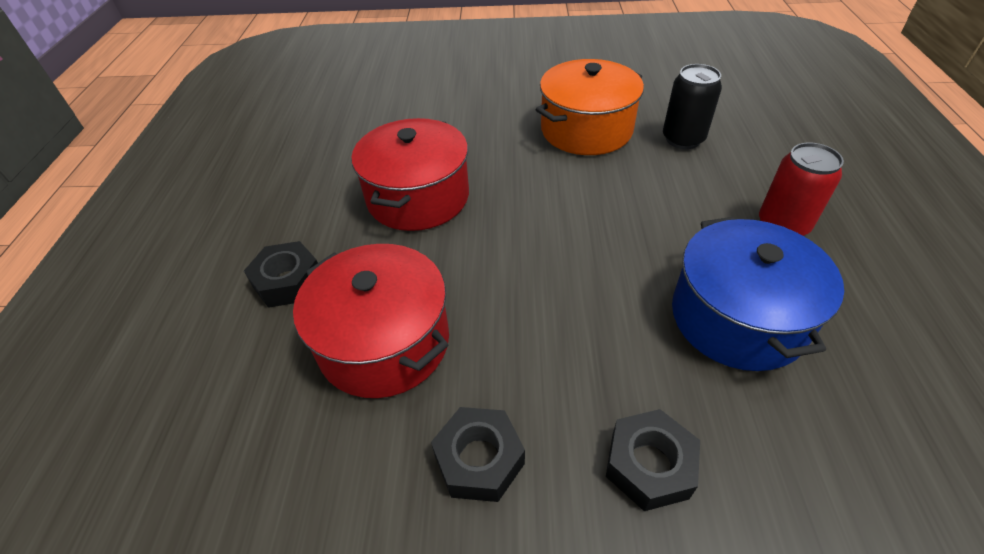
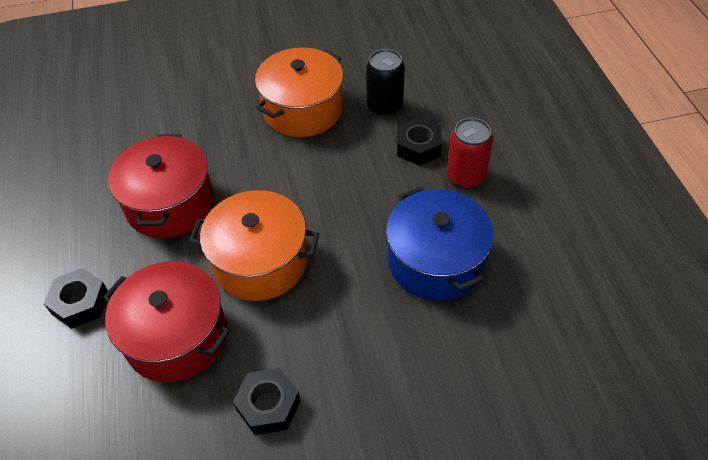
camera: 15 degrees left, 5 degrees up
(506, 276) = (260, 261): none -> orange pot
(649, 465) = (384, 381): black nut -> black nut (418, 147)

